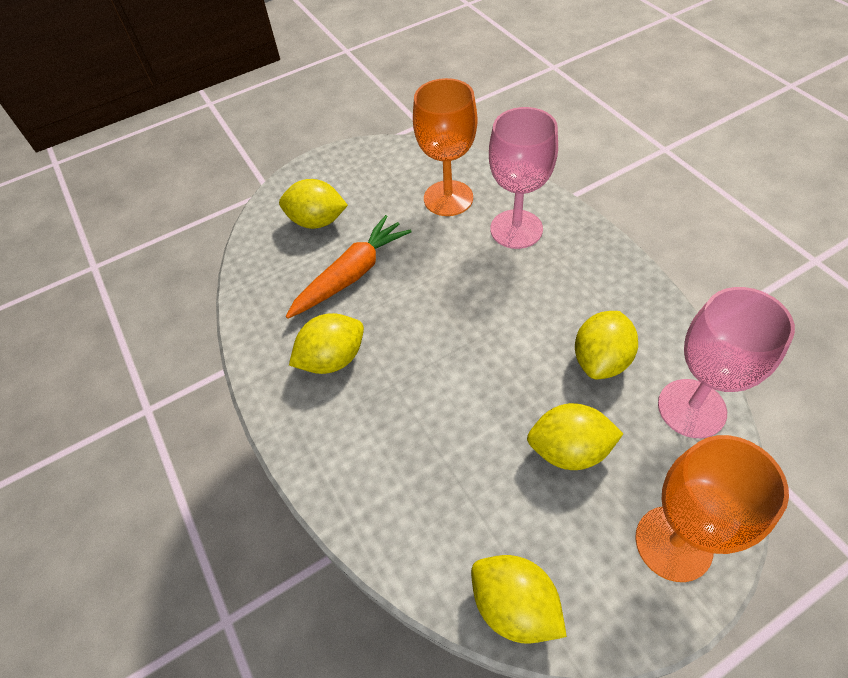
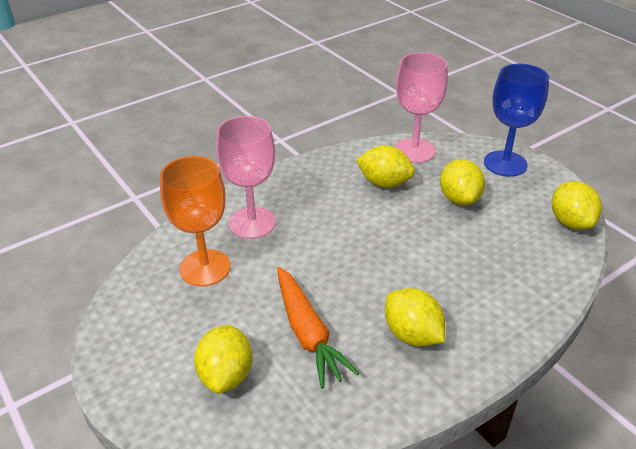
camera: 100 degrees left, 15 degrees down
(352, 274) = (308, 333): orange carrot -> orange carrot turned 150 degrees counterclockwise
(514, 605) = (570, 222): yellow lemon -> yellow lemon turned 45 degrees counterclockwise
(673, 543) = (505, 163): orange goblet -> blue goblet

